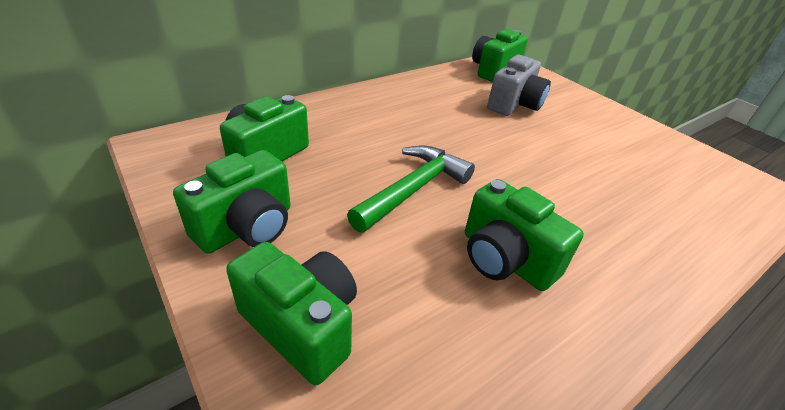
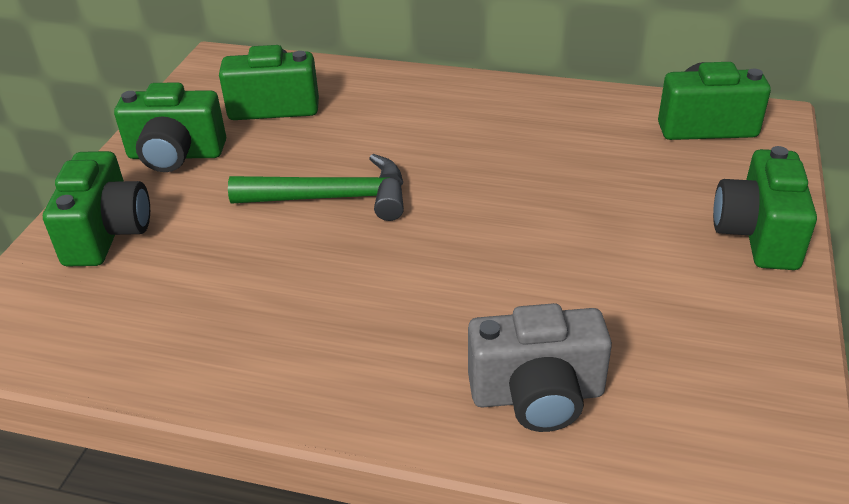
camera: 55 degrees right, 0 degrees up
(505, 259) = (295, 293): green camera -> green camera (757, 235)
(514, 105) = (631, 179): grey camera -> grey camera (537, 395)

